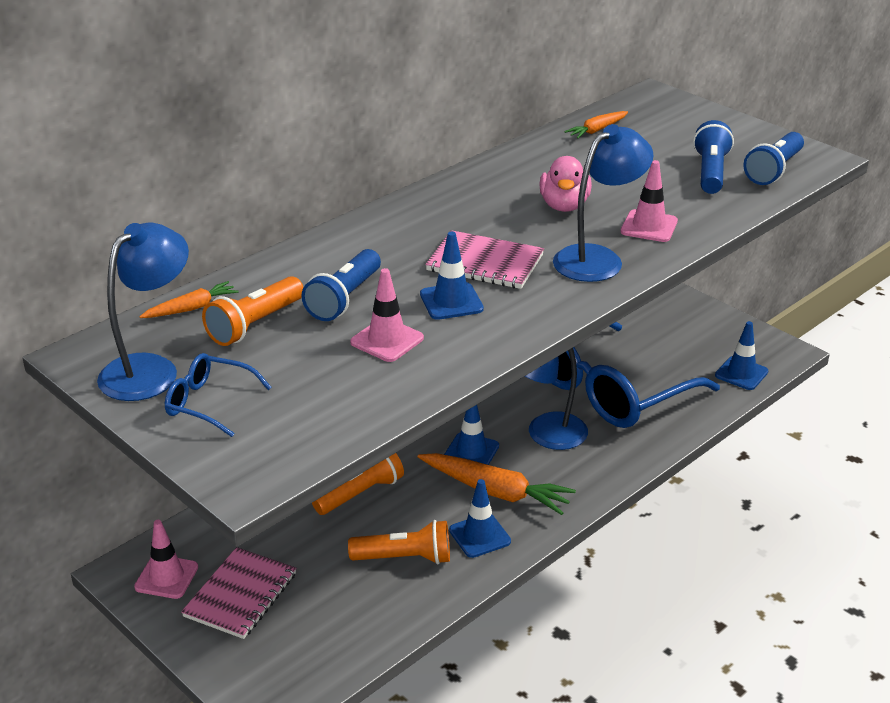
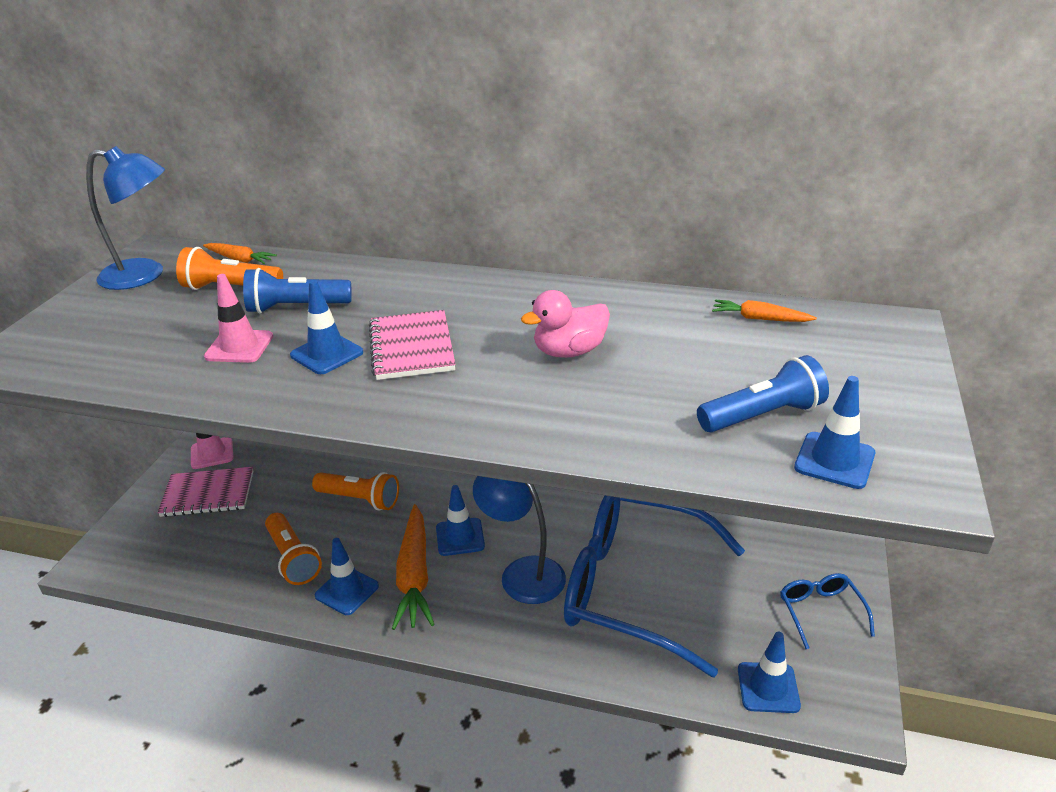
camera: 60 degrees right, 0 degrees up
(209, 403) = (107, 310): blue glasses -> blue glasses (820, 611)
(598, 258) = (478, 404): blue lamp -> none
(649, 226) = (581, 413): pink traffic cone -> none
(774, 170) = (834, 460): blue flashlight -> blue traffic cone

